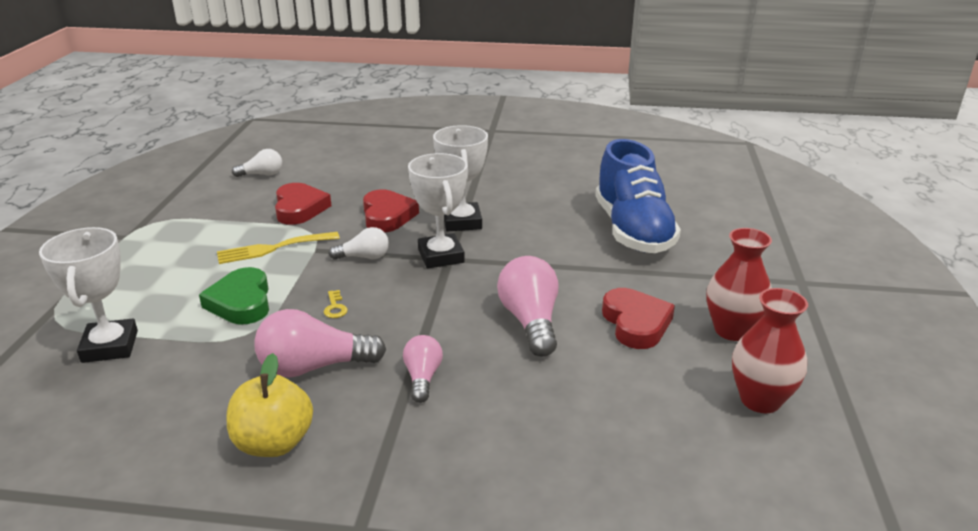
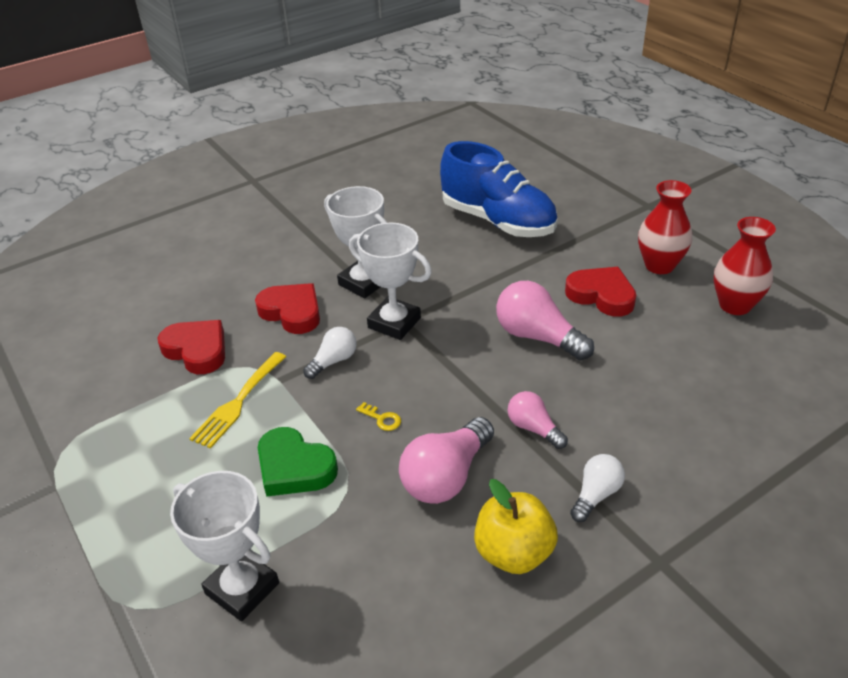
camera: 40 degrees left, 10 degrees up
(262, 174) = (95, 337): white light bulb -> white light bulb (596, 495)

